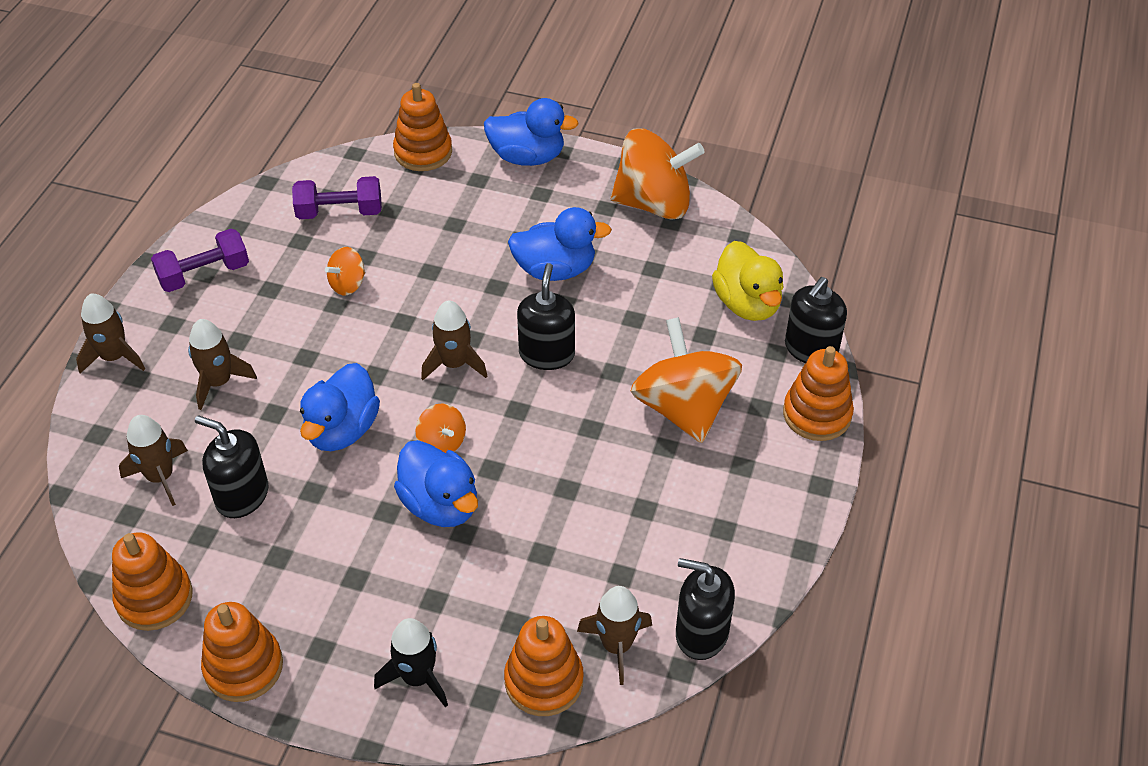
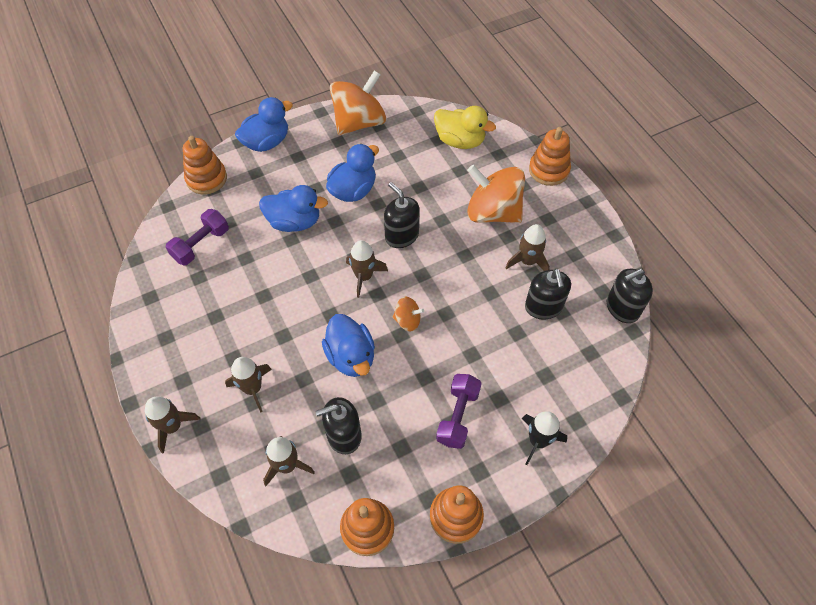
camera: 45 degrees left, 10 degrees up
(204, 274) = (166, 338): purple dumbbell -> purple dumbbell (458, 416)
(348, 284) = (256, 280): orange spinning top -> none
(440, 505) = (445, 351): blue duck -> blue duck (294, 222)
(544, 681) = (590, 389): orange stacking toy -> none
(616, 646) = (598, 345): brown rocket -> brown rocket (527, 261)
(810, 349) = (511, 142): black soap dispenser -> black soap dispenser (543, 307)

